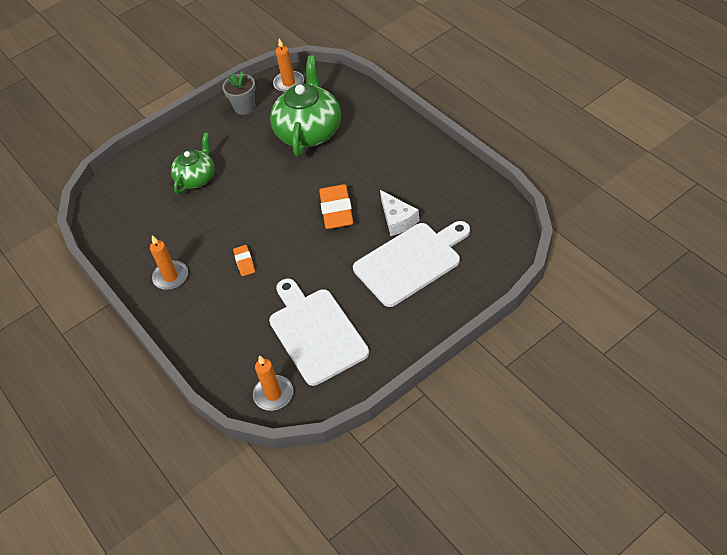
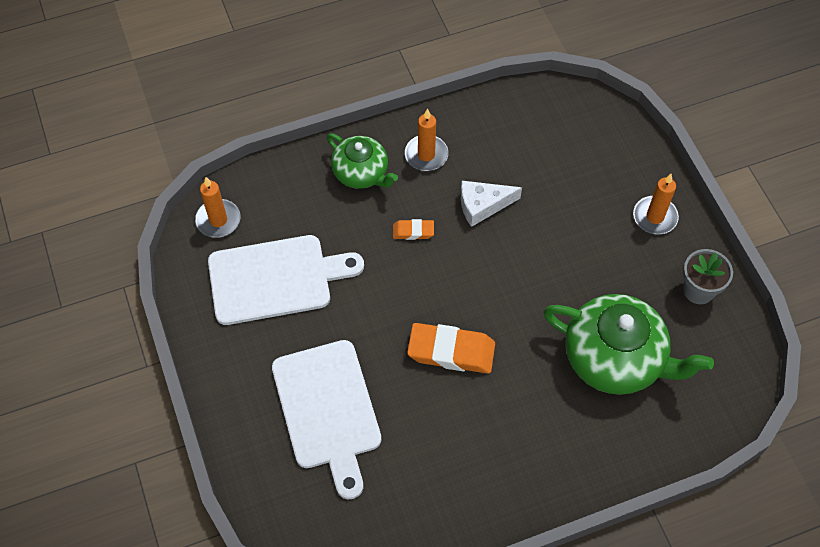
camera: 100 degrees right, 10 degrees up
(196, 178) = (579, 208): green teapot -> green teapot (361, 173)
(289, 83) = (731, 358): orange candle -> orange candle (655, 217)
(397, 219) = (403, 417): white cheese -> white cheese (482, 205)

